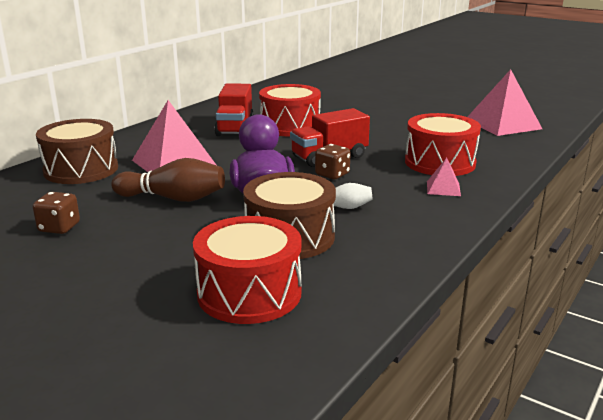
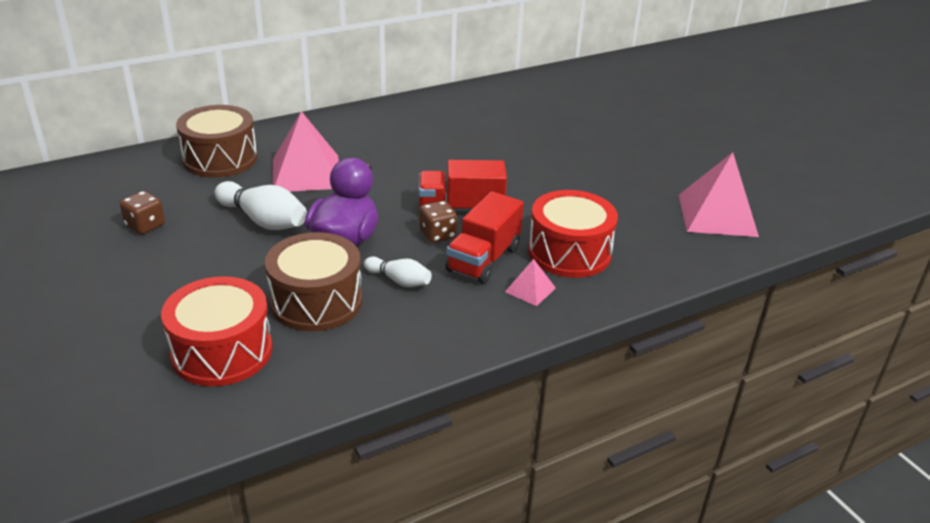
camera: 25 degrees right, 10 degrees up
(173, 198) = (263, 220): brown bowling pin -> white bowling pin
(235, 128) = (409, 140): red truck -> red truck (483, 259)
(290, 126) = (468, 152): red drum -> none

